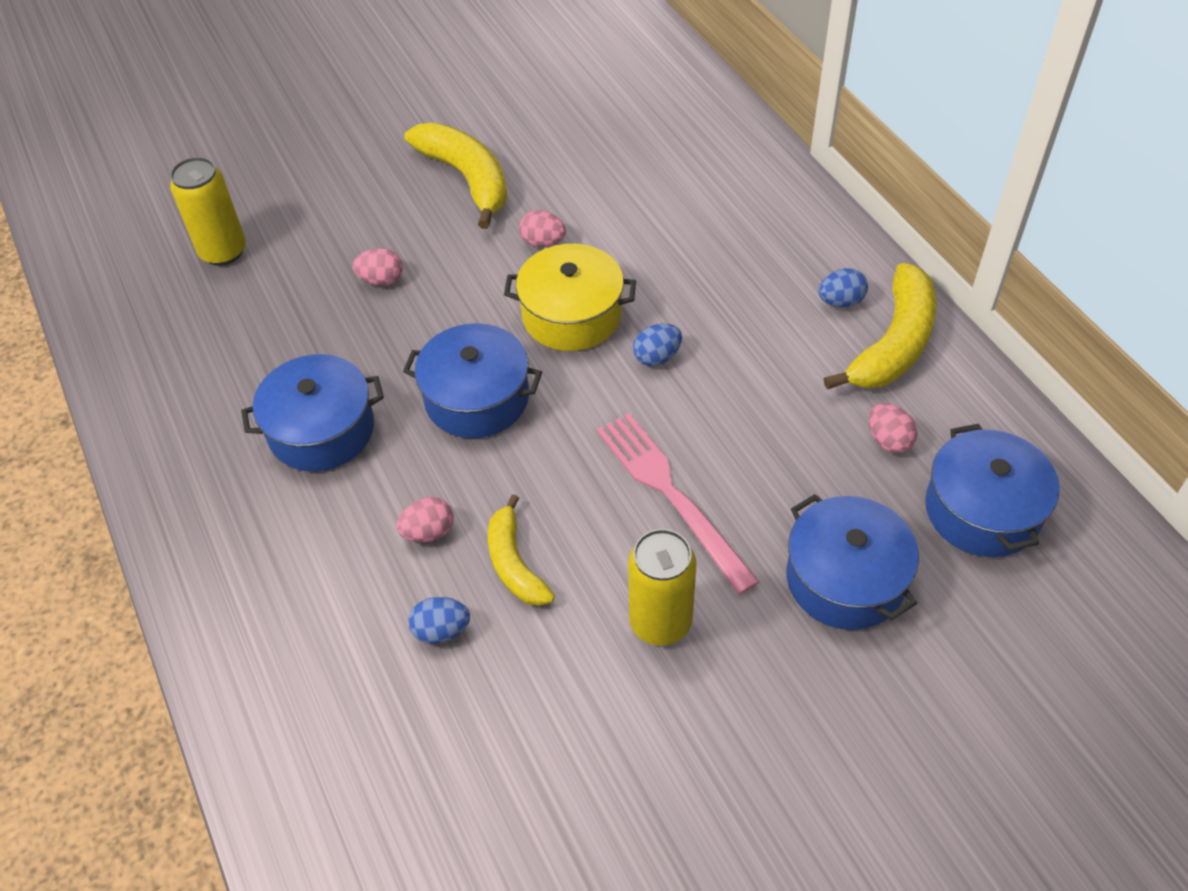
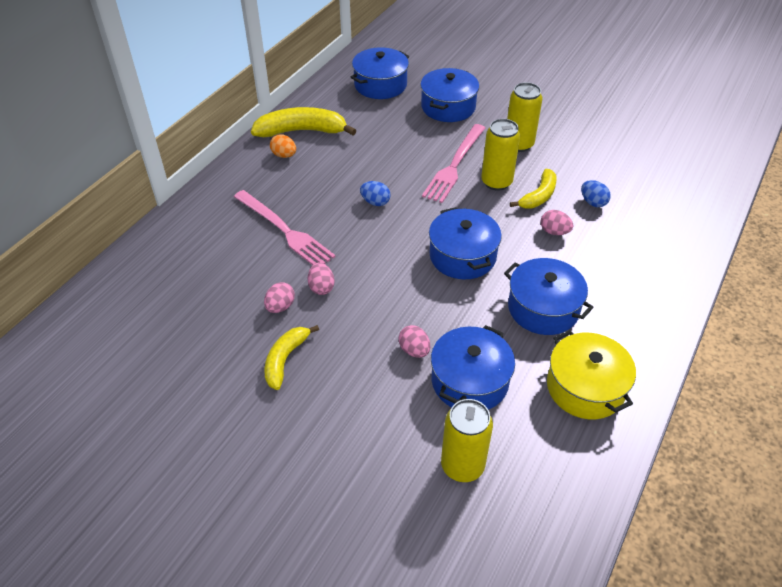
camera: 125 degrees left, 5 degrees down
(299, 305) = (470, 381): none -> blue pot
(467, 179) = (285, 359): yellow banana -> yellow banana, size x0.62
(571, 315) = (372, 247): yellow pot -> yellow pot (585, 387)
(589, 527) = (496, 182): none -> yellow can
(671, 246) = (284, 230): none -> pink fork
(840, 301) = (284, 155): blue egg -> orange egg
(888, 440) = (364, 116): pink egg -> pink egg (280, 307)

